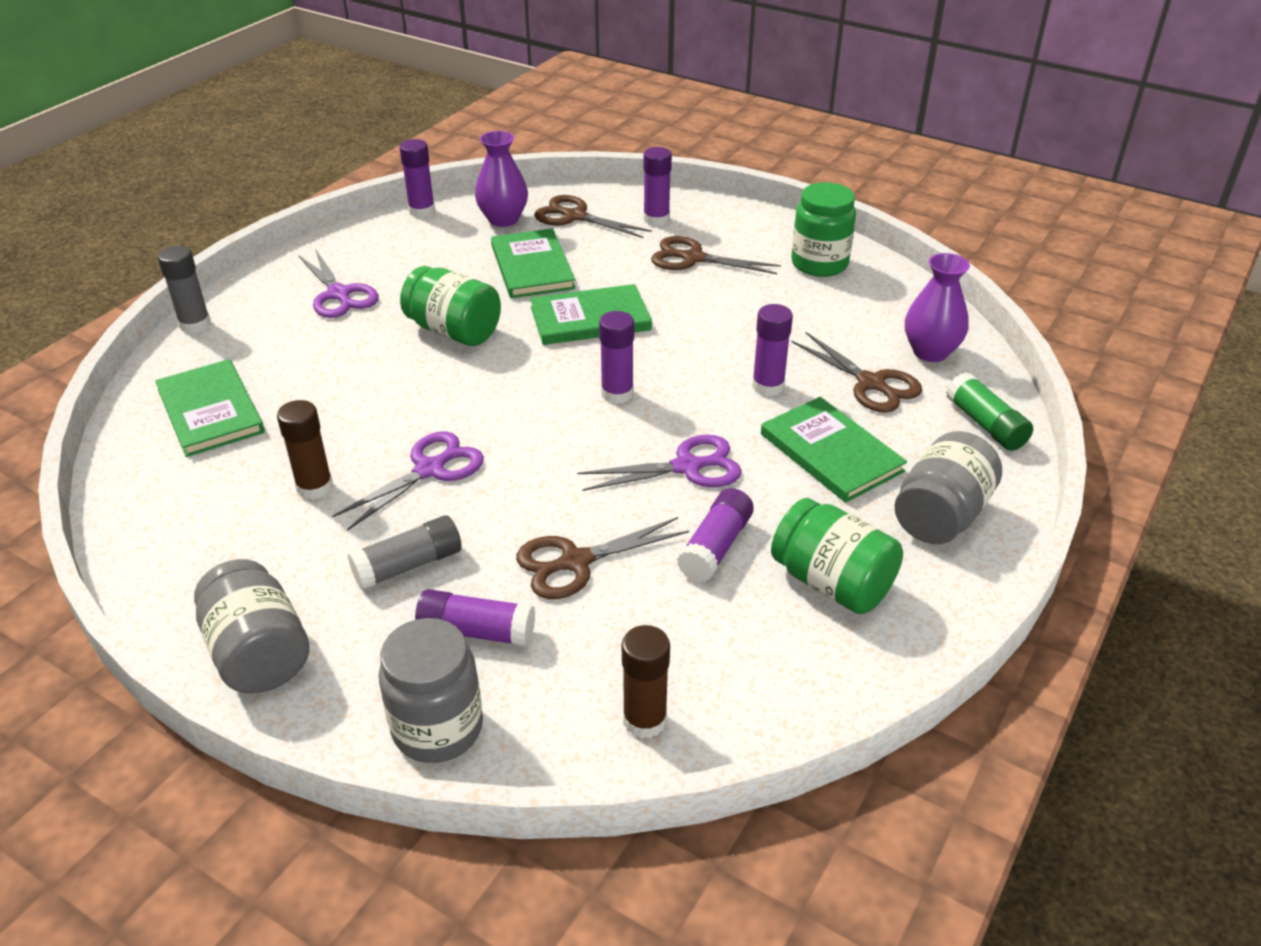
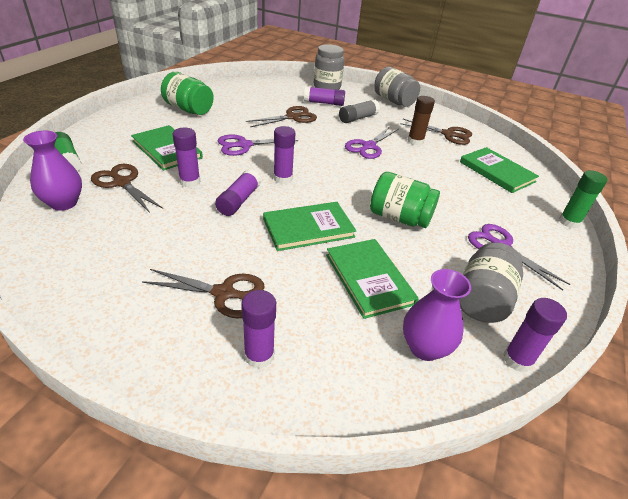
camera: 170 degrees right, 0 degrees up
(195, 324) = (569, 222): grey glue stick -> green glue stick
(575, 216) = (350, 356): brown scissors -> brown scissors (448, 134)
(644, 720) = (263, 86): brown glue stick -> none
(715, 547) = (234, 120): purple glue stick -> purple glue stick (239, 201)
(819, 264) = (101, 289): green jar -> none
(941, 515) = (126, 126): grey jar -> grey jar (481, 299)

